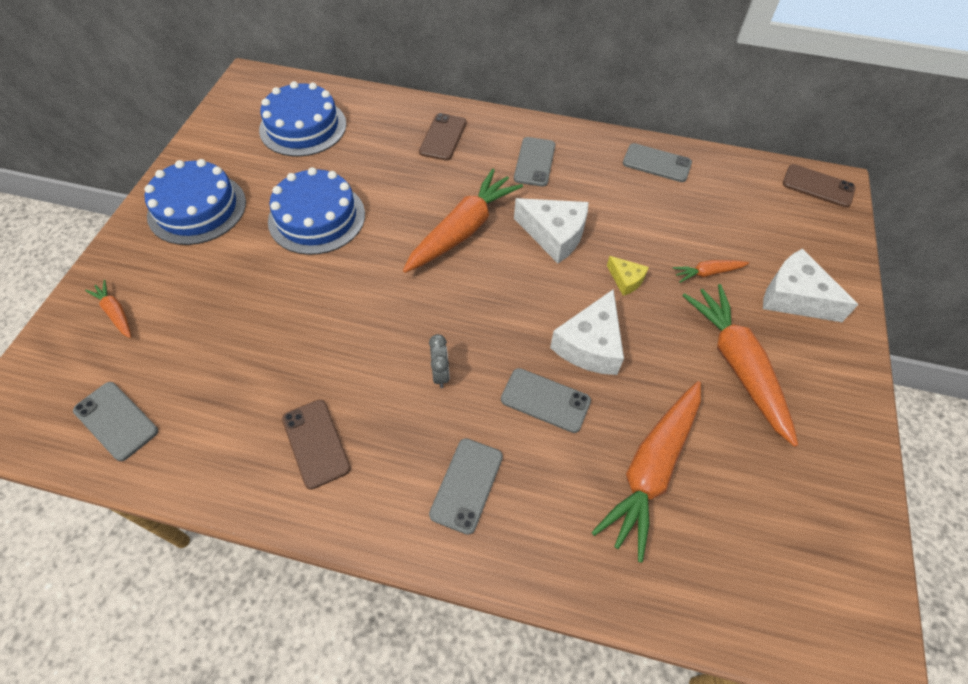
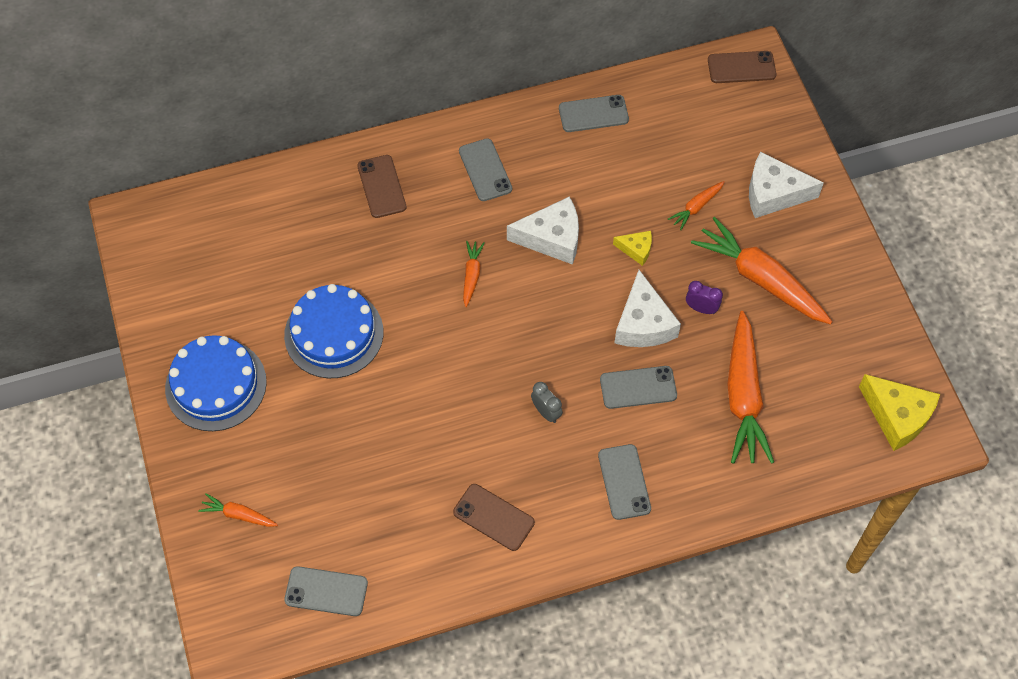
camera: 30 degrees left, 5 degrees up
(303, 127) = (237, 246): blue cake -> none
(463, 230) = (472, 275): orange carrot -> orange carrot, size x0.47
(658, 361) = (701, 308): none -> purple clock
(827, 596) = (897, 416): none -> yellow cheese

